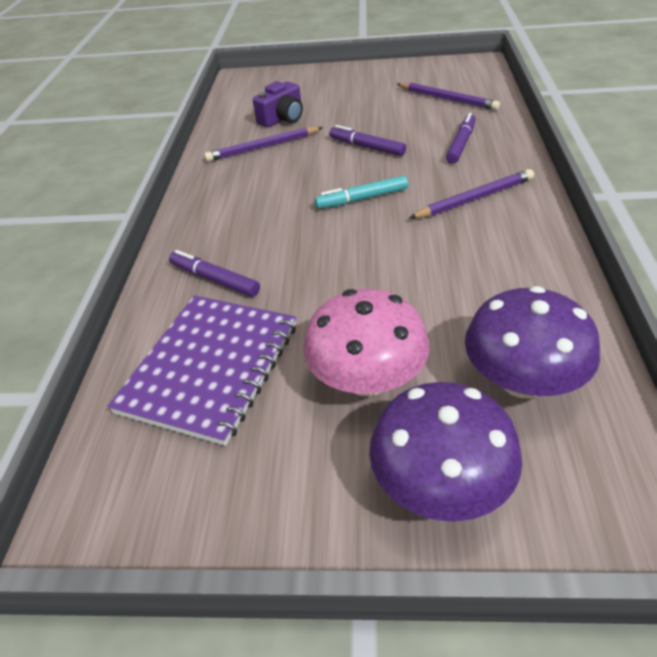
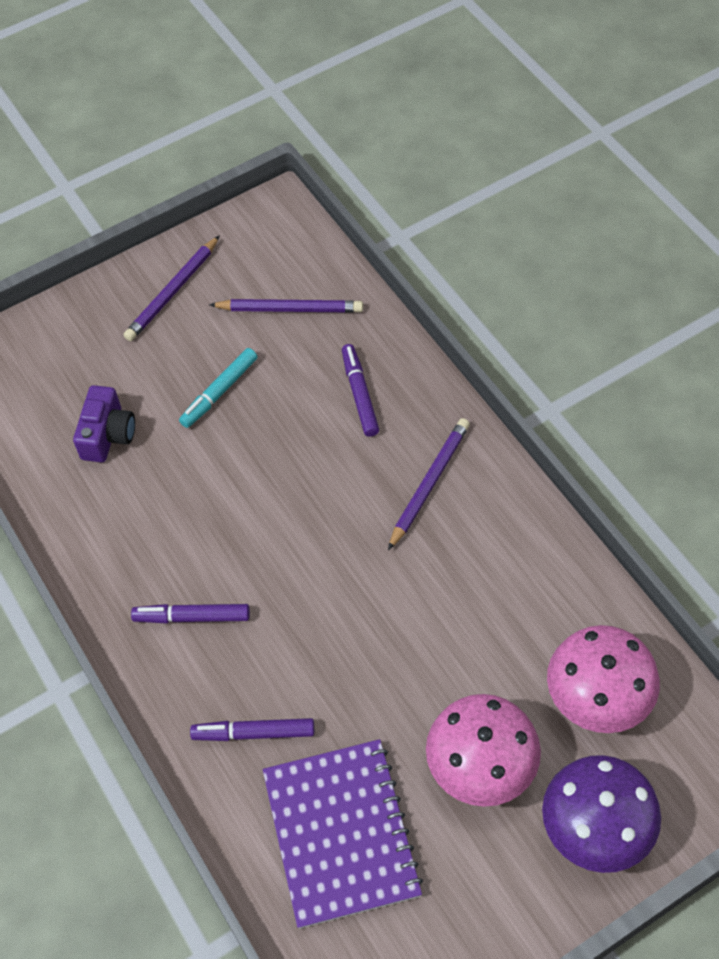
camera: 35 degrees left, 15 degrees up
(263, 147) = (129, 503): purple pencil -> purple pencil (173, 292)
(362, 199) = (315, 539): turquoise marker -> turquoise marker (219, 392)
(366, 147) = (257, 446): purple marker -> purple marker (192, 617)
(522, 381) = (598, 697): purple mushroom -> pink mushroom

